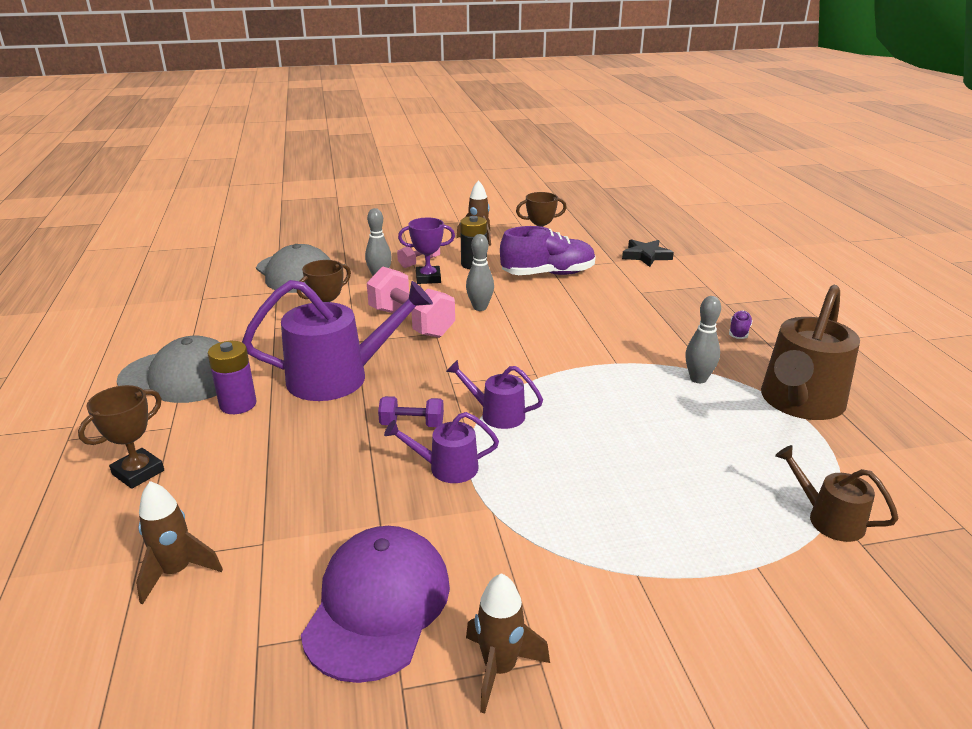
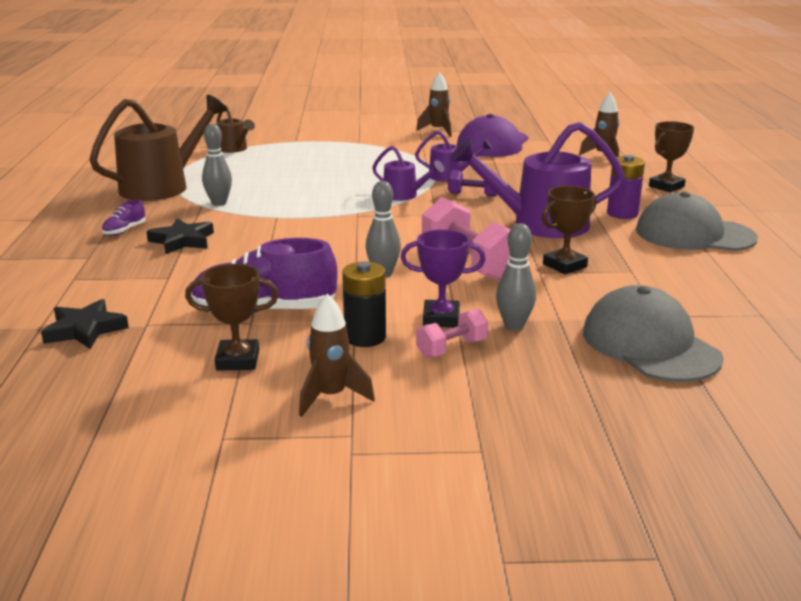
camera: 170 degrees left, 5 degrees down
(672, 325) = (182, 241): none -> black star

